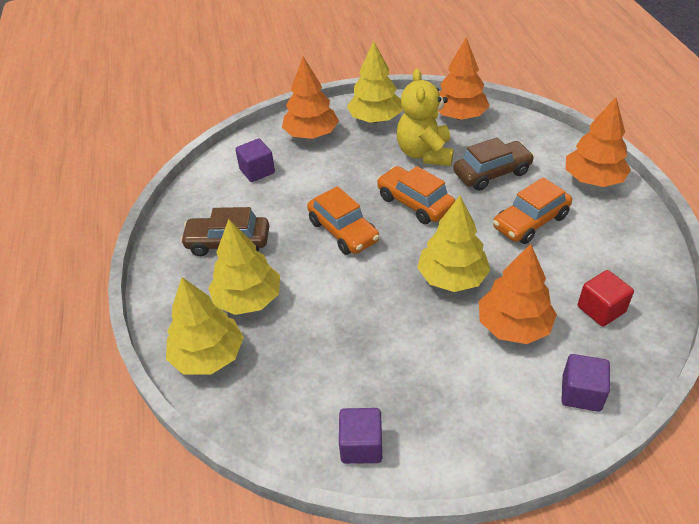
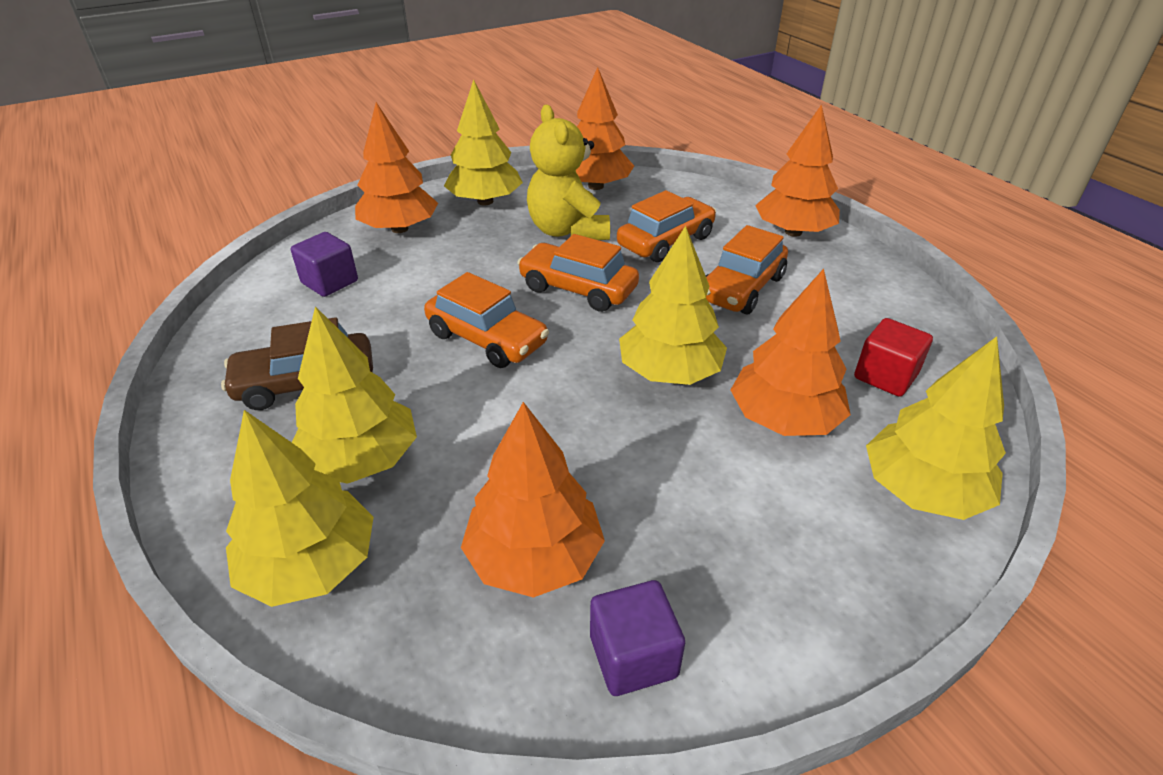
camera: 20 degrees left, 5 degrees down
(326, 379) = (534, 557): none -> orange tree
(492, 173) = (665, 241): brown car -> orange car
(581, 393) = (922, 491): purple cube -> yellow tree

